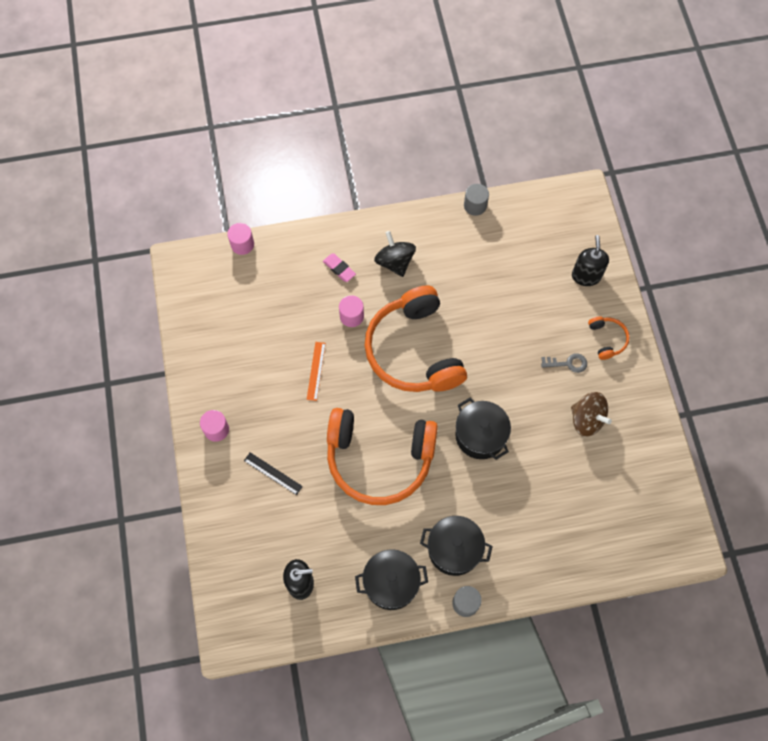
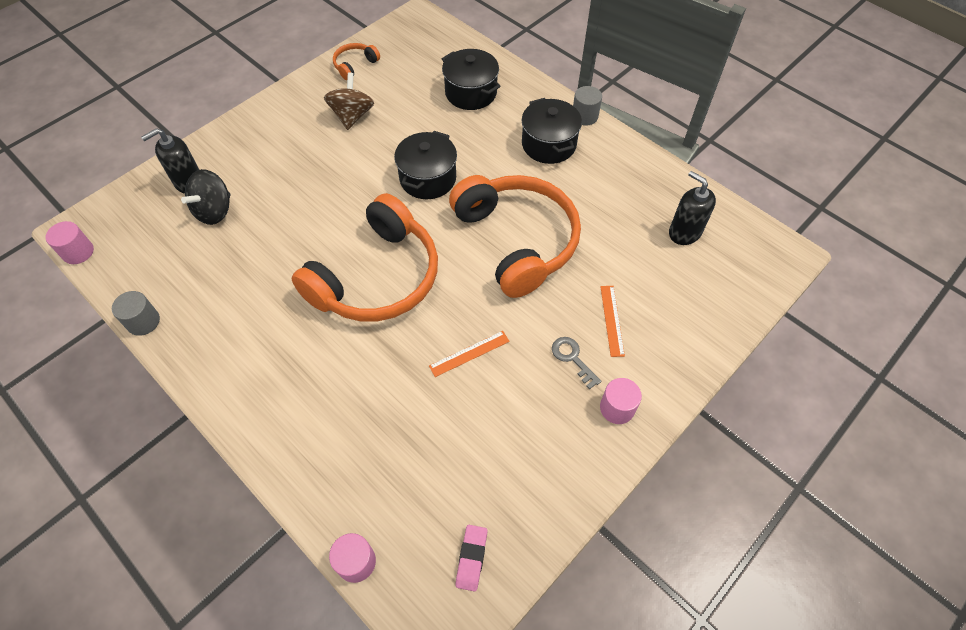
camera: 125 degrees left, 10 degrees down
(273, 473) = (612, 320): black ruler -> orange ruler
(339, 269) = (320, 413): pink eraser -> pink eraser (471, 558)
(351, 316) = (376, 360): pink cylinder -> pink cylinder (78, 252)
(391, 583) = (618, 170): black pot -> black pot (471, 93)
(395, 262) = (273, 359): black spinning top -> black spinning top (214, 211)
(567, 363) = (302, 152): grey key -> grey key (572, 358)
(607, 339) = (255, 137): orange headphones -> orange headphones (355, 65)

